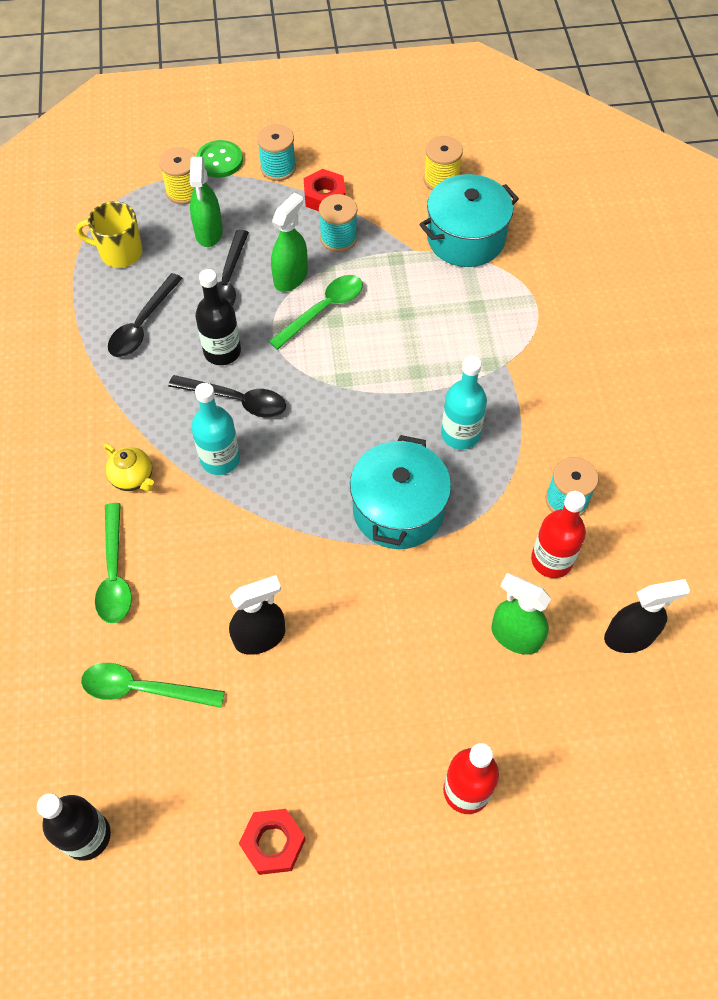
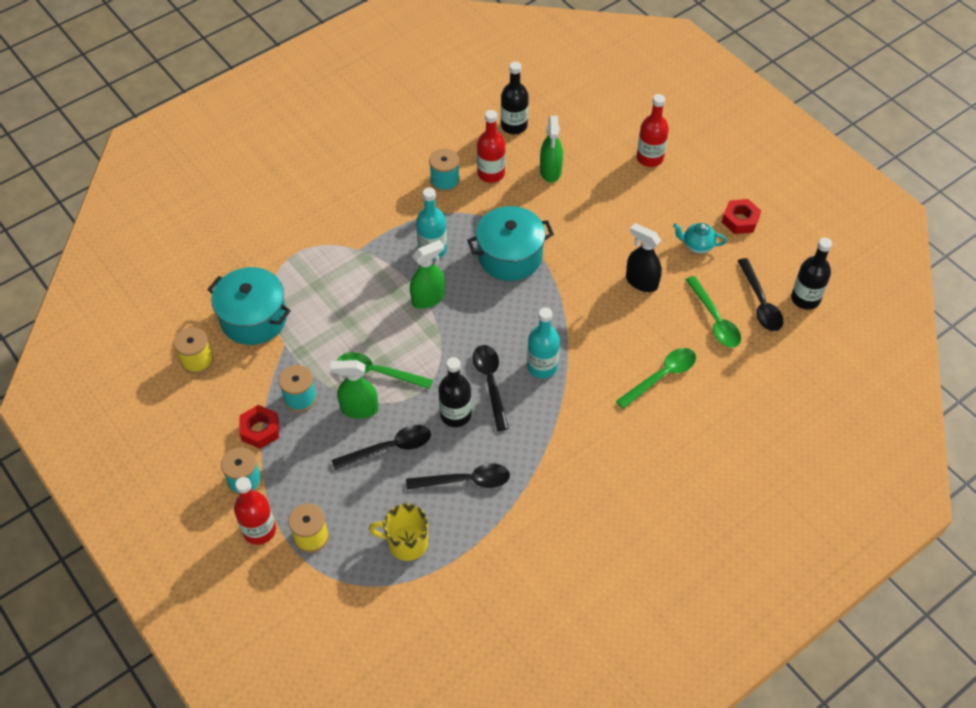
camera: 120 degrees left, 5 degrees down
(119, 252) = (406, 543): yellow mug -> yellow mug turned 120 degrees clockwise
(125, 767) = (760, 303): none -> black spoon
(133, 478) = (592, 407): yellow teapot -> none
(209, 233) = (347, 490): green spray bottle -> green spray bottle (428, 298)
(219, 160) = (259, 530): green button -> red bottle
(269, 748) = (697, 246): none -> turquoise teapot
(629, 637) = (514, 126): black spray bottle -> black bottle

